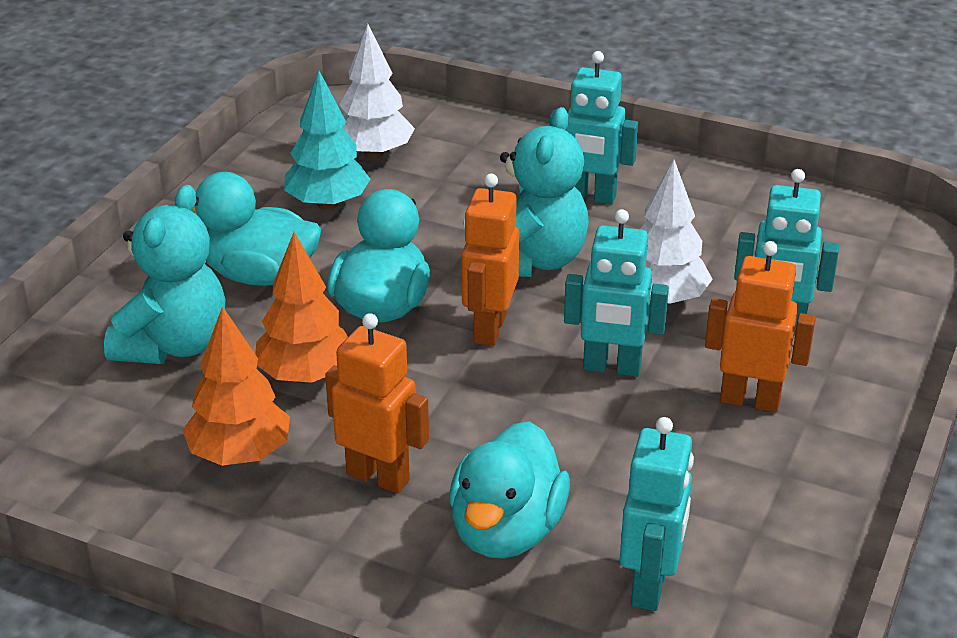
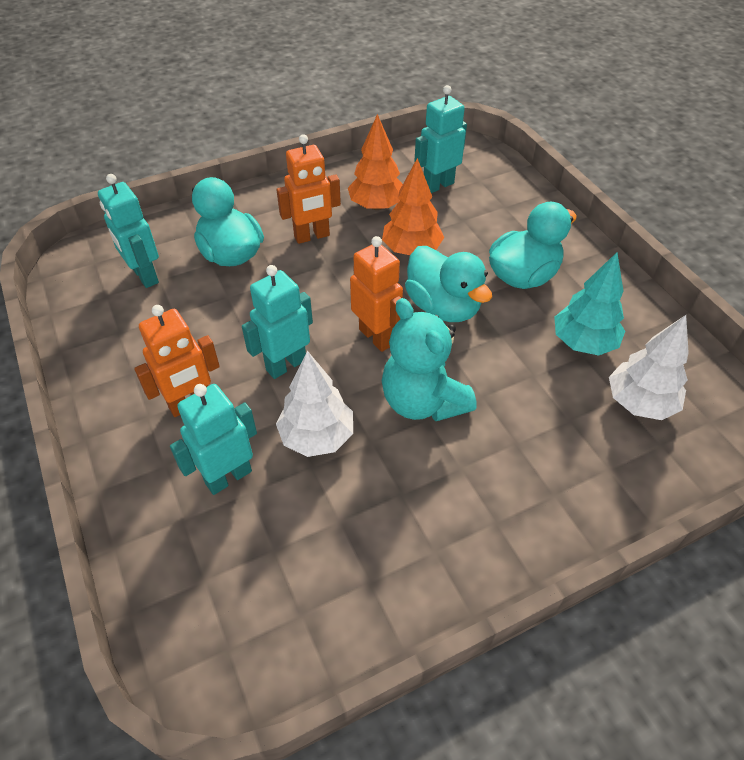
camera: 130 degrees right, 15 degrees up
(173, 345) = (485, 221): turquoise teddy bear -> none
(590, 197) = (471, 490): turquoise robot -> turquoise robot (438, 185)

